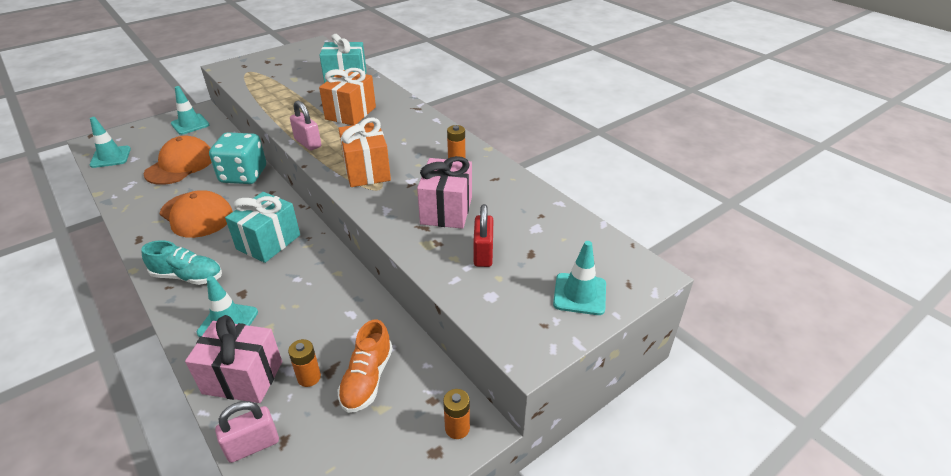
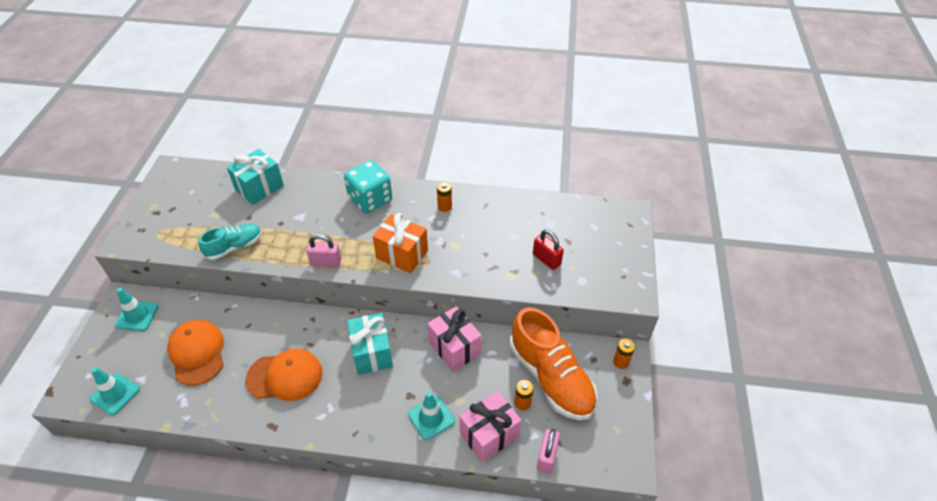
camera: 45 degrees left, 10 degrees up
(188, 276) = (356, 416): turquoise shoe -> turquoise shoe (234, 247)
(243, 175) = (268, 322): turquoise dice -> turquoise dice (370, 200)
(350, 113) = (316, 217): orange gift -> none
(367, 379) = (551, 377): orange shoe -> orange shoe, size x1.82
(446, 210) = (490, 247): pink gift -> pink gift (454, 348)
(579, 294) = (617, 247): turquoise traffic cone -> none

